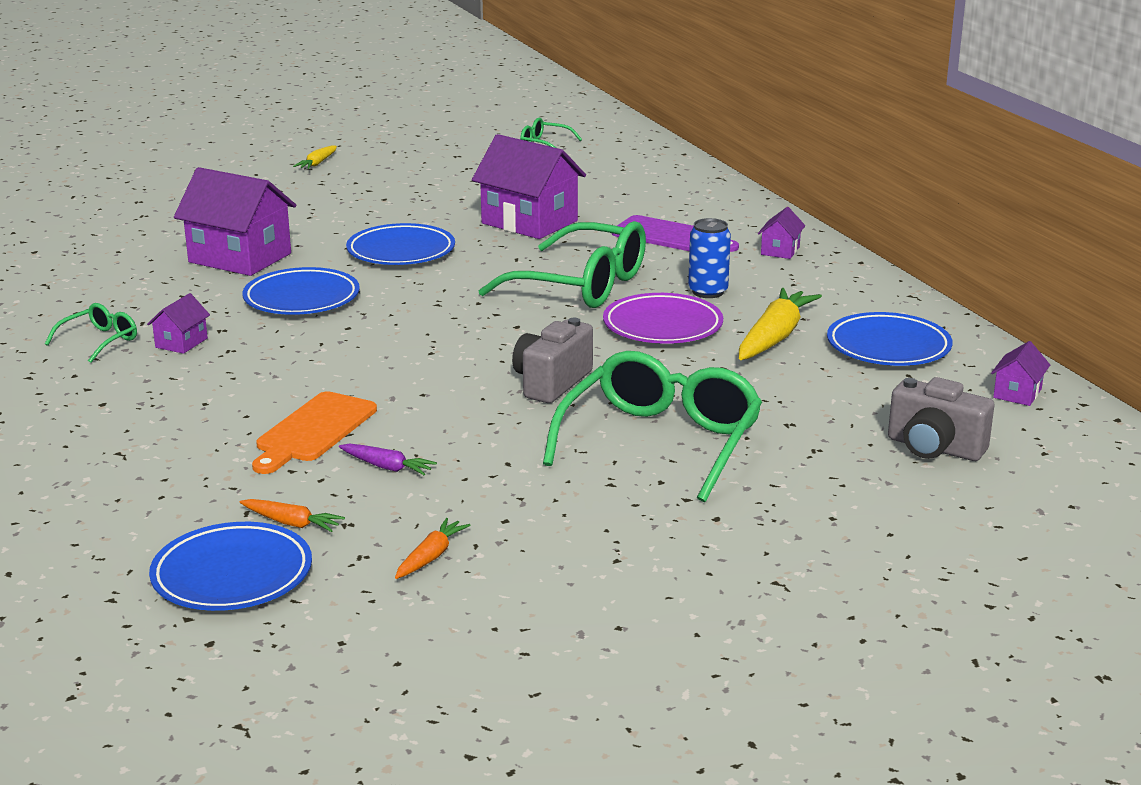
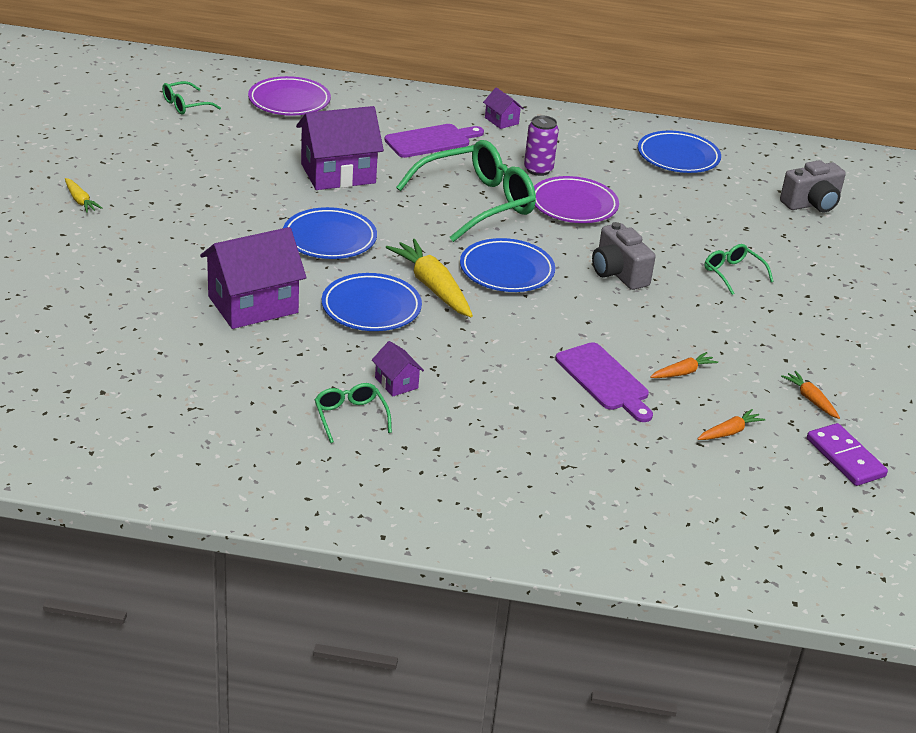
camera: 60 degrees left, 10 degrees up
(232, 575) = (779, 475): blue plate -> blue plate (506, 271)
(314, 431) = (604, 380): orange cutting board -> purple cutting board
(322, 610) = (845, 457): none -> purple domino
(387, 467) = (683, 372): purple carrot -> orange carrot
(629, 171) = (289, 101): none -> purple plate
(661, 442) = (732, 273): green glasses -> green glasses, size x0.47
(708, 292) = (538, 169): blue can -> purple can
(774, 337) = (629, 181): yellow carrot -> yellow carrot (432, 287)
(1017, 393) = (770, 153): purple house -> none

